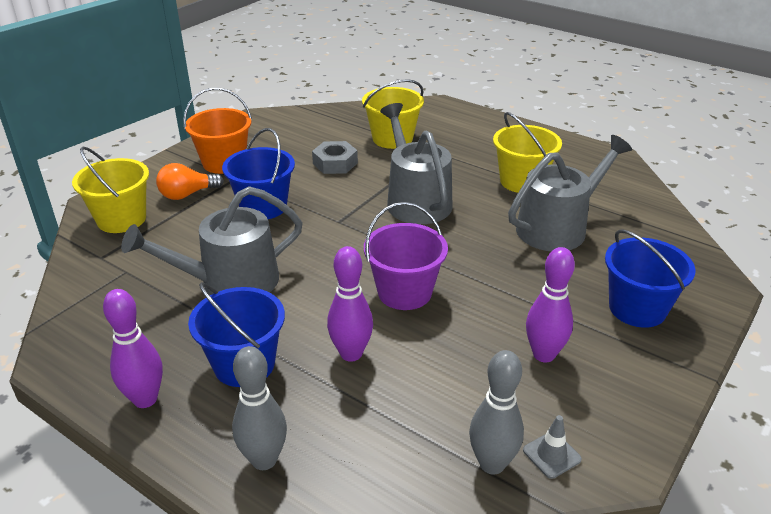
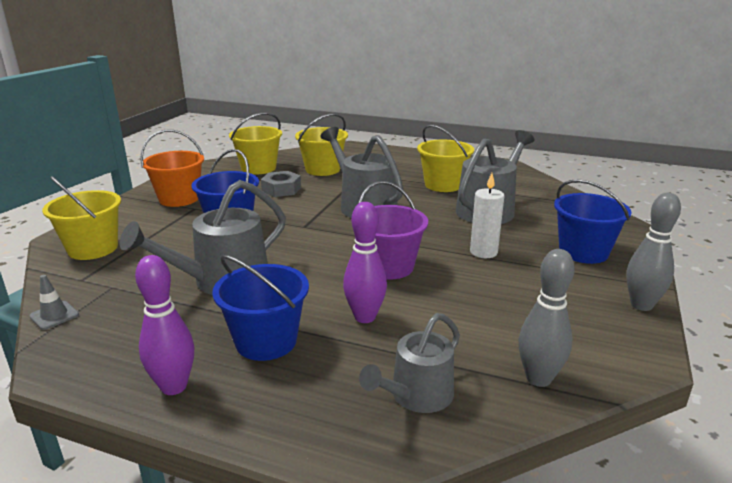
camera: 15 degrees left, 10 degrees down
(187, 194) = (153, 224): orange light bulb -> none
(264, 460) = (323, 416): grey bowling pin -> grey bowling pin (641, 305)
(322, 127) = (258, 168): none -> yellow bucket
(360, 457) = (417, 395): none -> grey watering can
(519, 289) = (483, 252): none -> white candle
(544, 354) = (531, 292): purple bowling pin -> none
(551, 455) = (584, 362): grey traffic cone -> grey traffic cone (54, 315)

